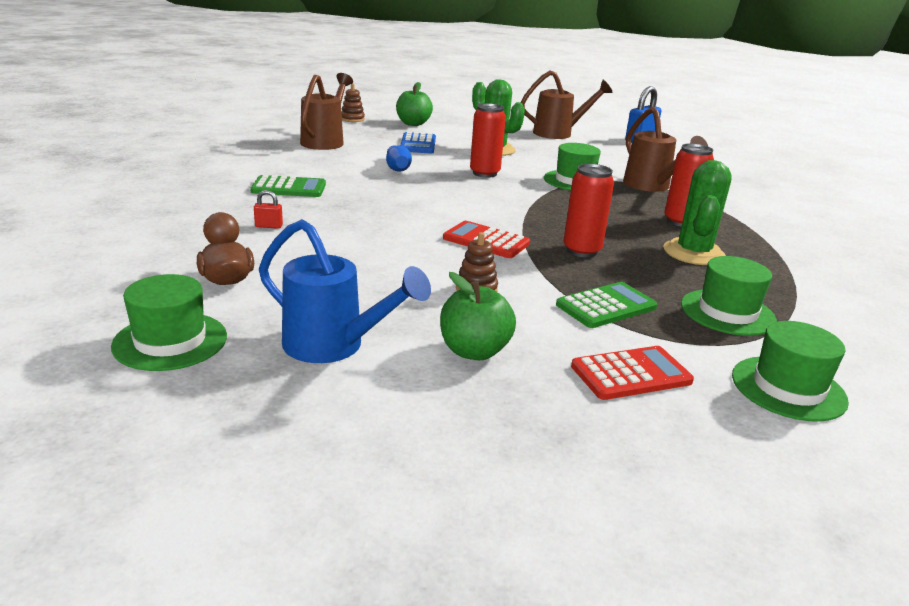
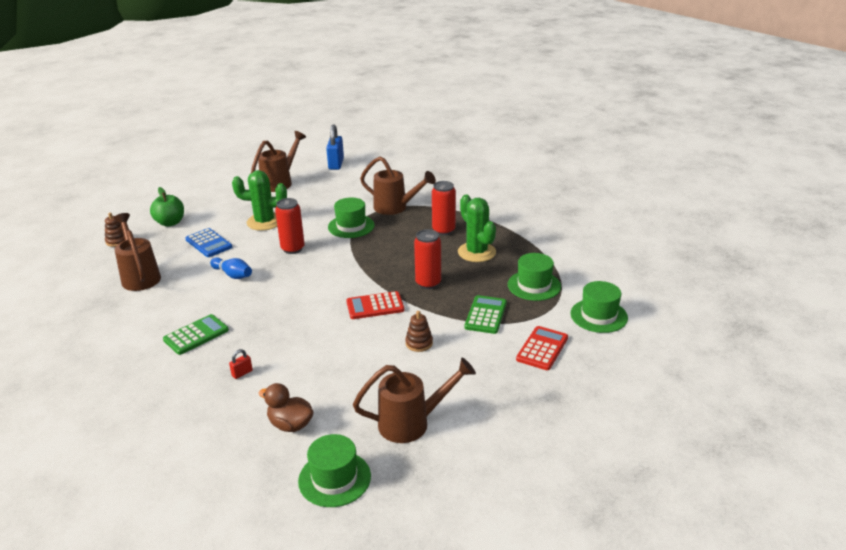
camera: 40 degrees left, 5 degrees up
(334, 347) = (412, 423): blue watering can -> brown watering can
(474, 351) = (471, 381): green apple -> none

